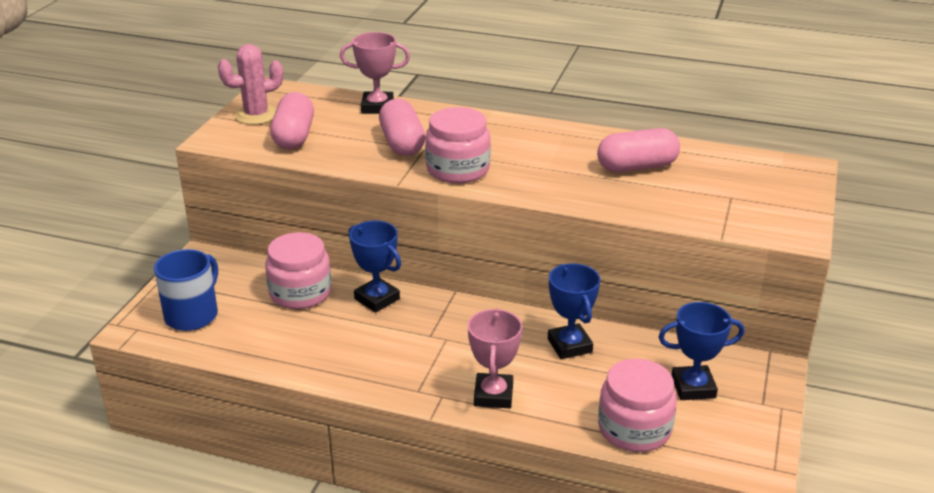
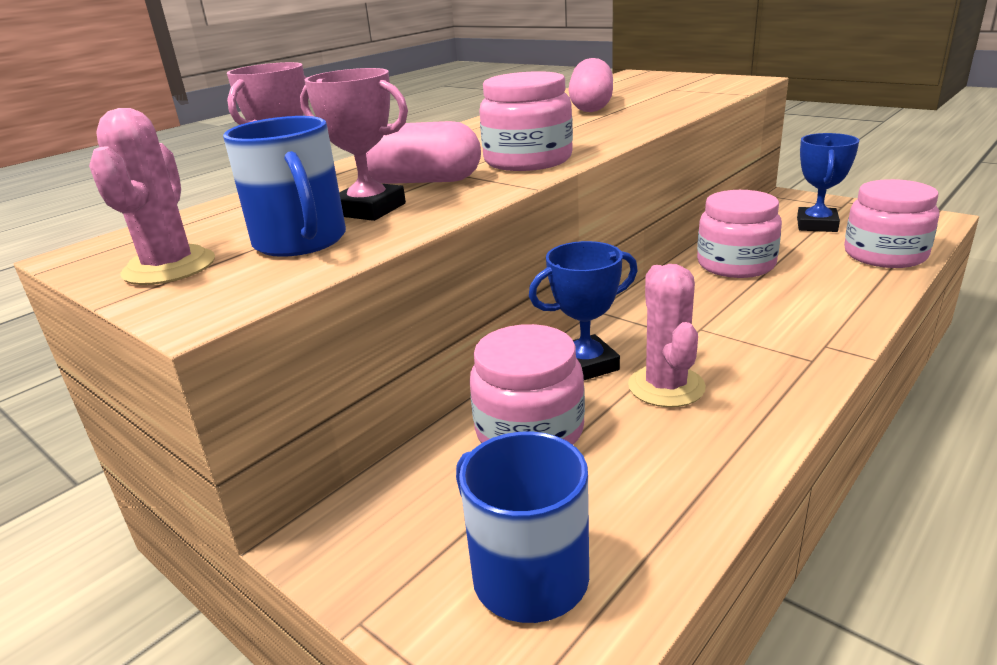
camera: 65 degrees left, 5 degrees down
(294, 136) = (300, 241): pink capsule -> blue mug
(361, 333) = (666, 386): none -> pink cactus
(493, 395) = (825, 313): pink trophy -> pink trophy (369, 209)
(569, 345) = (736, 264): blue trophy -> pink jar

